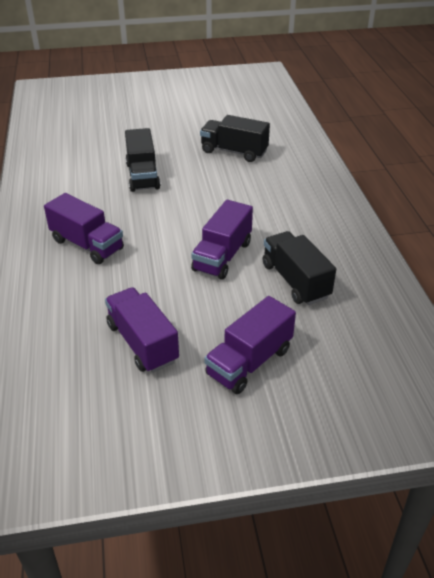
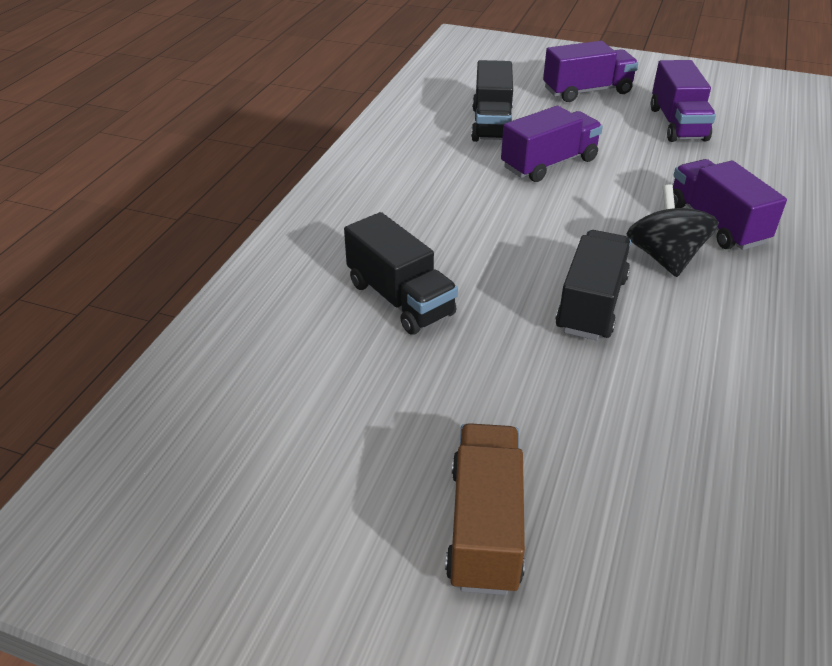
camera: 150 degrees left, 0 degrees up
(113, 211) = (664, 258): none -> black spinning top
(143, 105) = (484, 526): none -> brown truck

